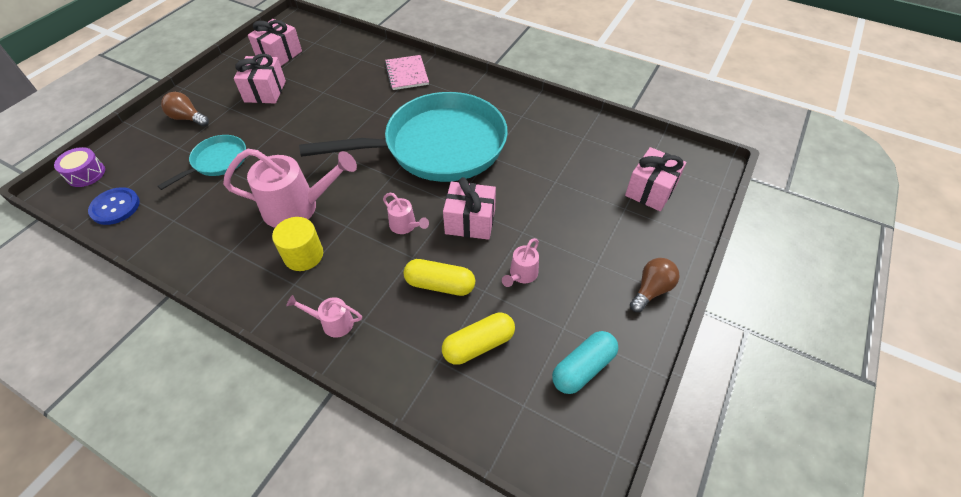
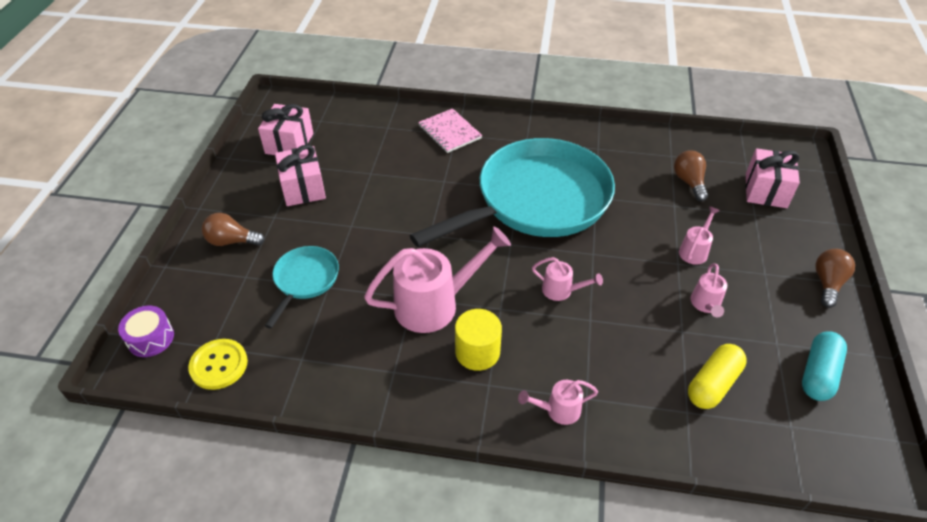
camera: 20 degrees left, 5 degrees down
(115, 207) = (219, 365): blue button -> yellow button
(440, 284) = (636, 338): yellow capsule -> none
(470, 221) = (622, 267): pink gift -> none
(545, 225) = (695, 250): none -> pink watering can
(583, 165) = (689, 182): none -> brown light bulb

